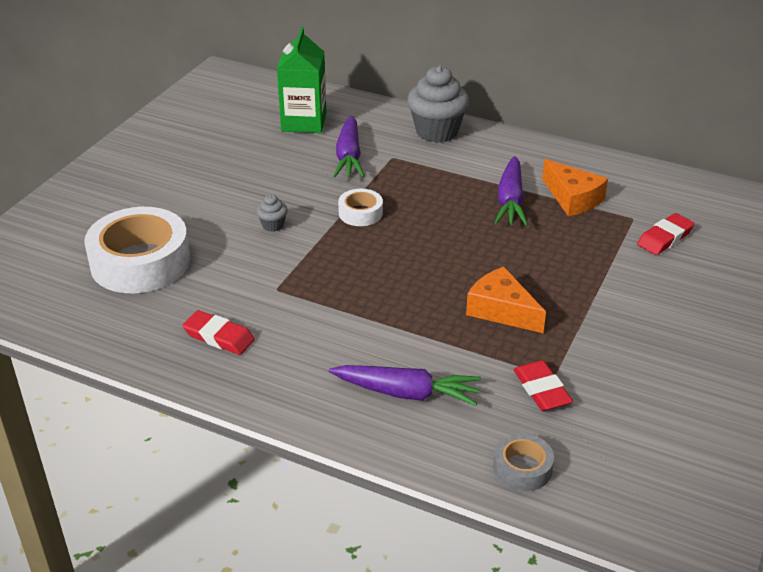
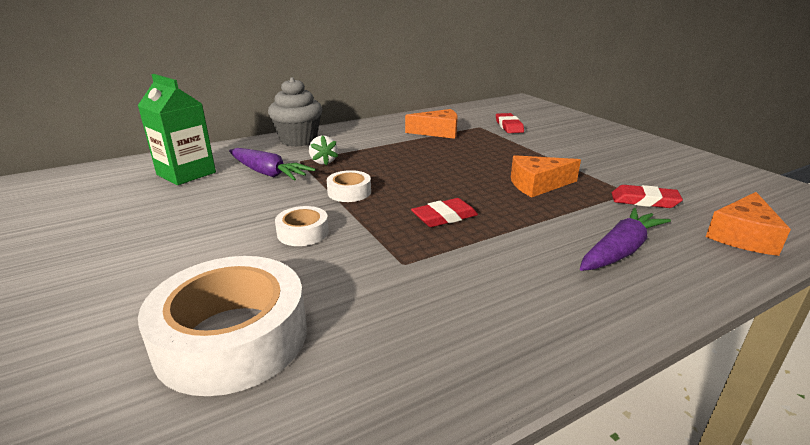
camera: 55 degrees left, 10 degrees down
(219, 337) = (447, 326): red eraser -> red eraser (444, 217)
(273, 225) = (303, 233): grey cupcake -> white tape
(405, 170) = (323, 162): none -> white strawberry
(510, 201) = (414, 146): purple carrot -> none
(522, 468) = (742, 236): grey tape -> orange cheese

